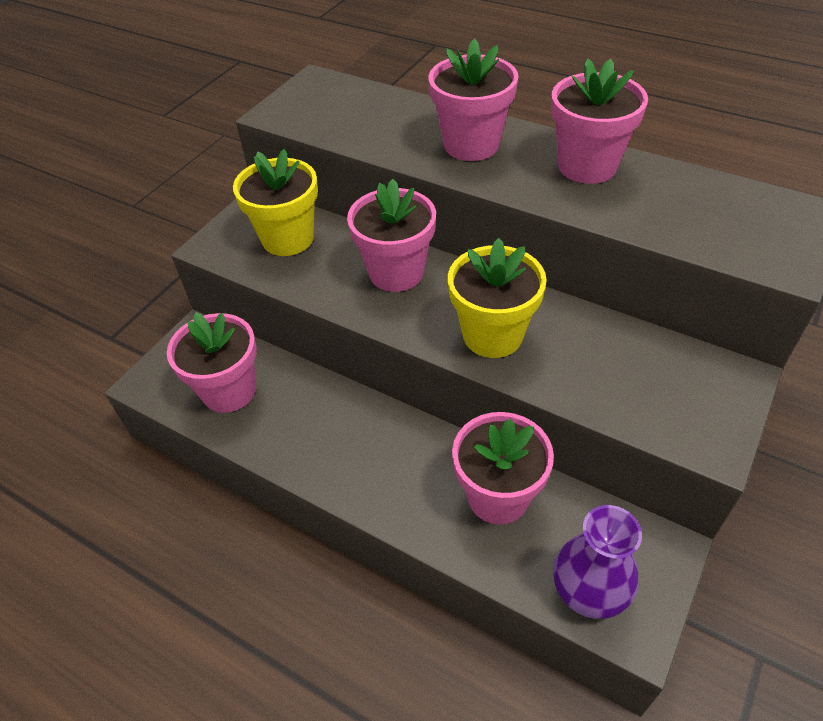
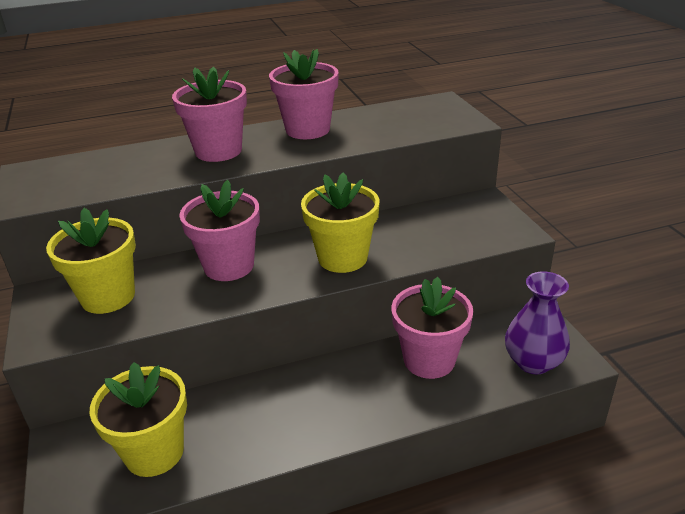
camera: 50 degrees left, 15 degrees down
(229, 391) = (154, 452): pink flower pot -> yellow flower pot

